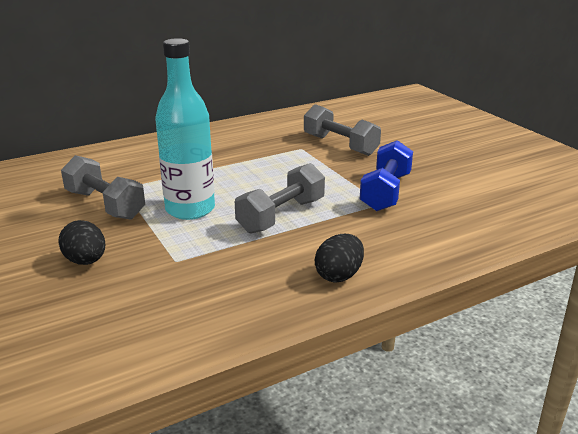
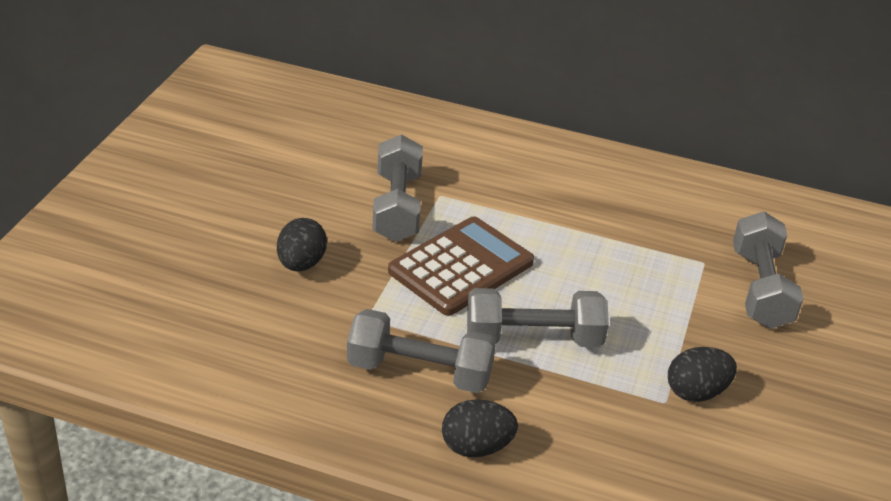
camera: 45 degrees right, 10 degrees up
(190, 209) = (461, 267): turquoise bottle -> brown calculator
(250, 264) = (419, 372): none -> grey dumbbell
(386, 192) = (696, 392): blue dumbbell -> black egg

